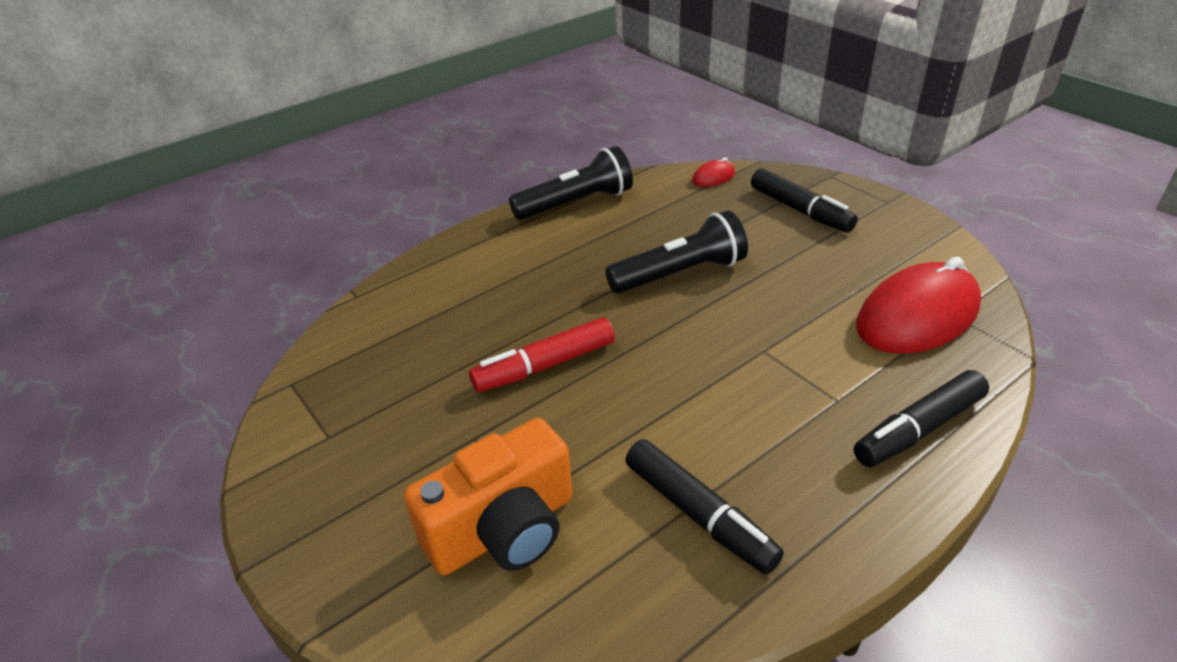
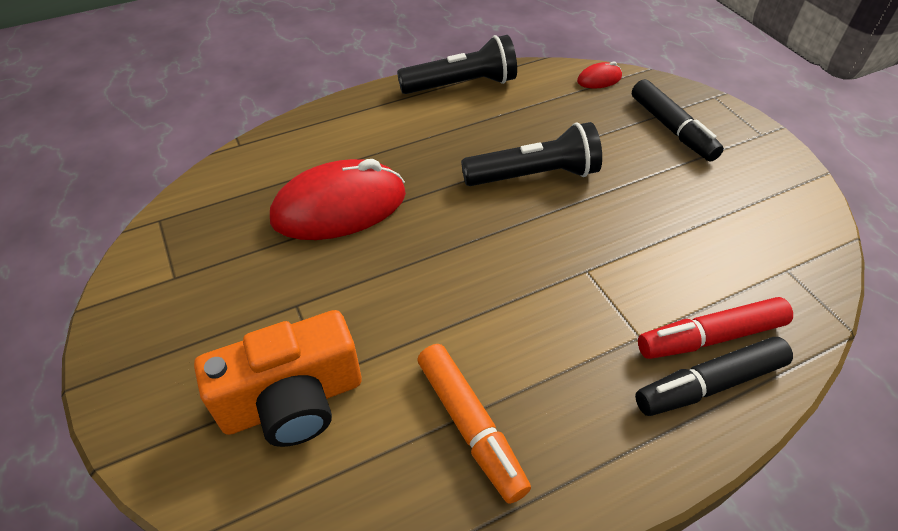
camera: 10 degrees right, 10 degrees up
(545, 365) = (380, 246): red marker -> red marker (710, 337)
(699, 514) = (470, 426): black marker -> orange marker
(917, 316) = (749, 264): red mouse -> red mouse (339, 207)

